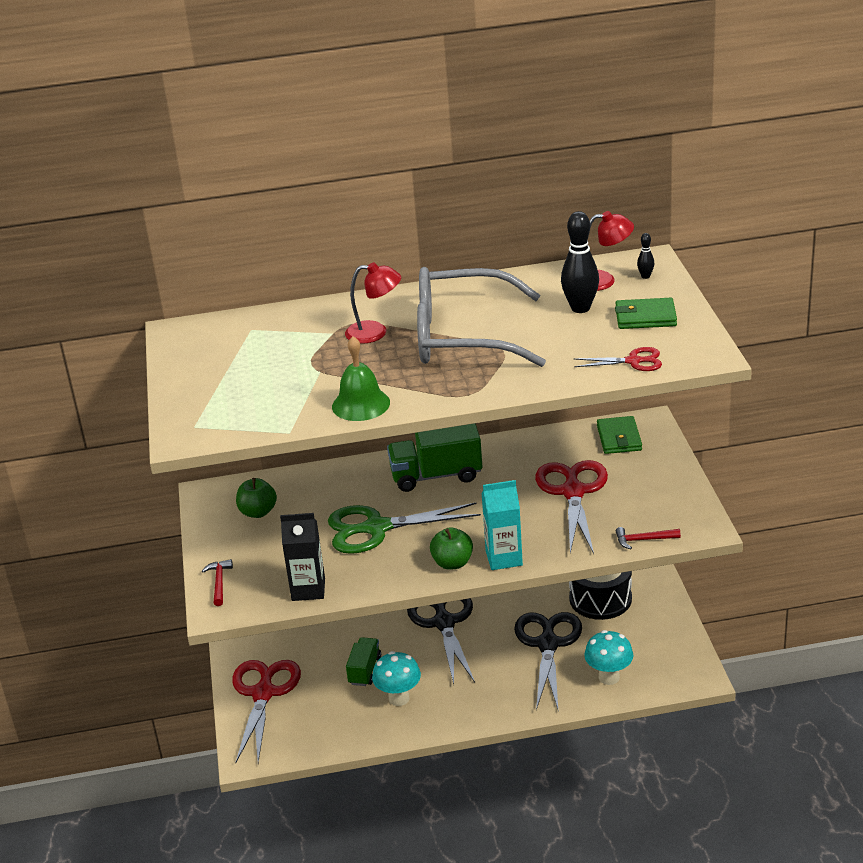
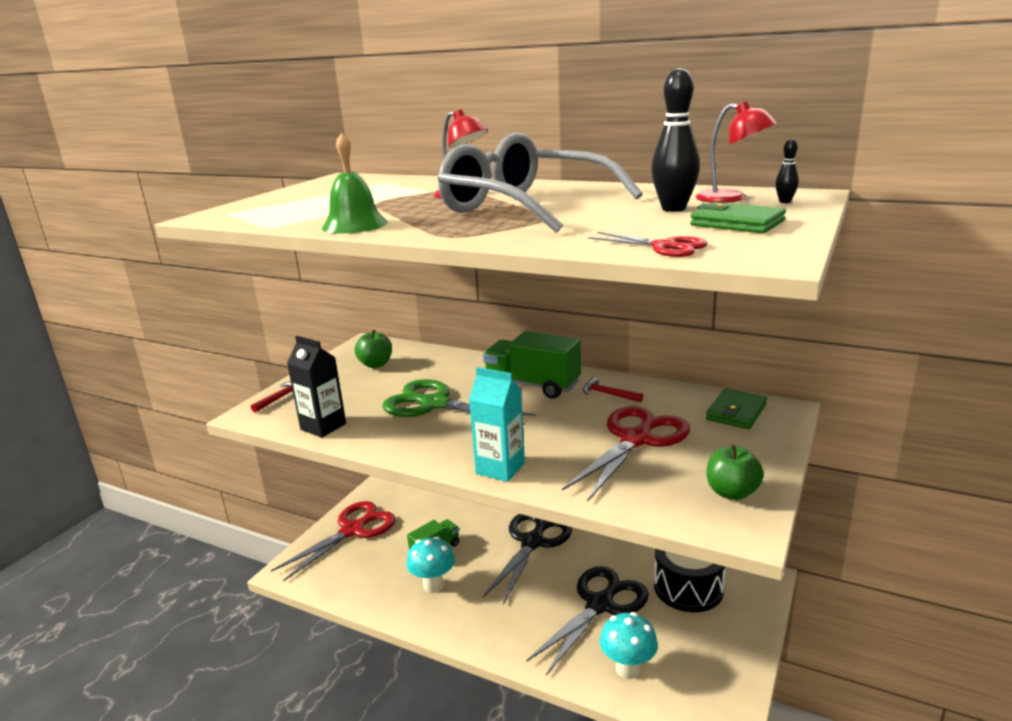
camera: 35 degrees right, 10 degrees down
(452, 563) = (452, 454): green apple -> green apple (732, 492)
(644, 540) = (659, 511): red hammer -> red hammer (608, 394)

